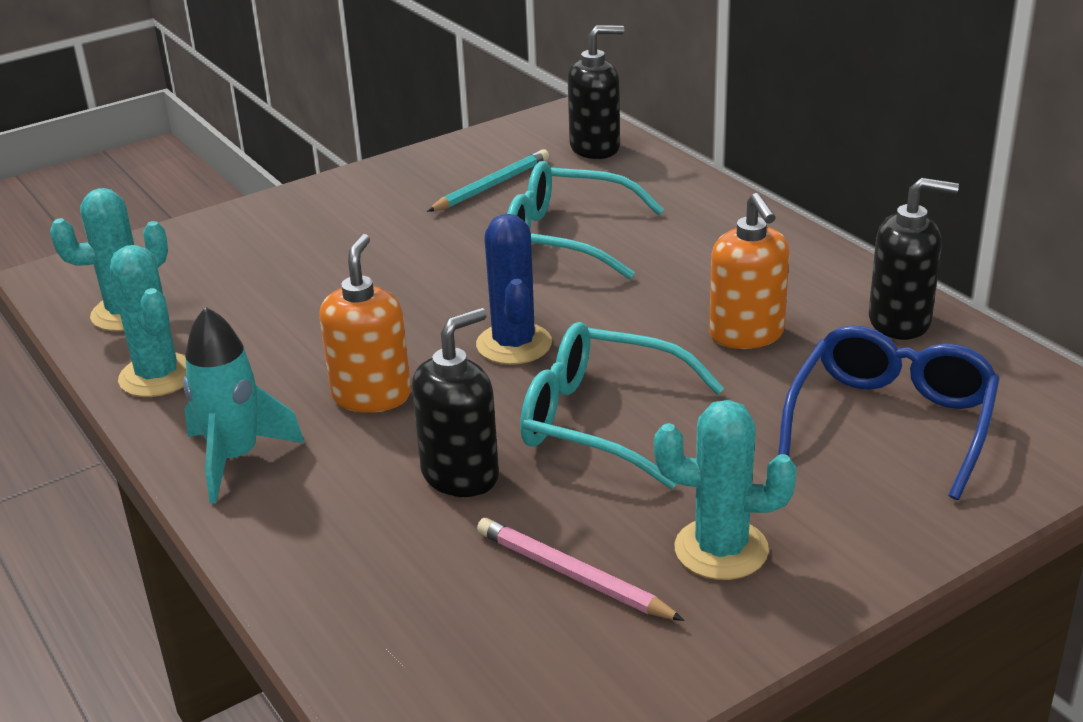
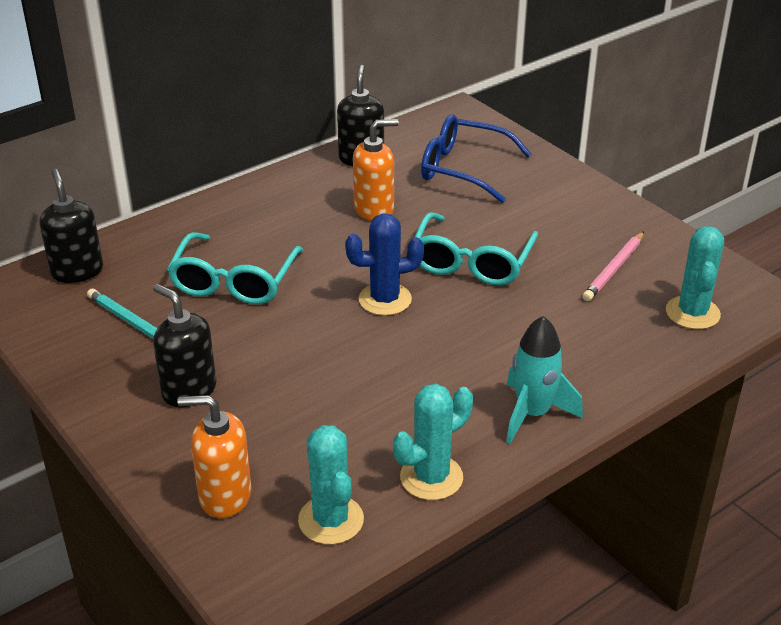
camera: 95 degrees left, 5 degrees up
(371, 396) = (451, 359): orange soap dispenser -> orange soap dispenser (224, 496)
(460, 475) = (534, 313): black soap dispenser -> black soap dispenser (189, 390)
(721, 549) = (581, 223): turquoise cactus -> turquoise cactus (692, 313)

